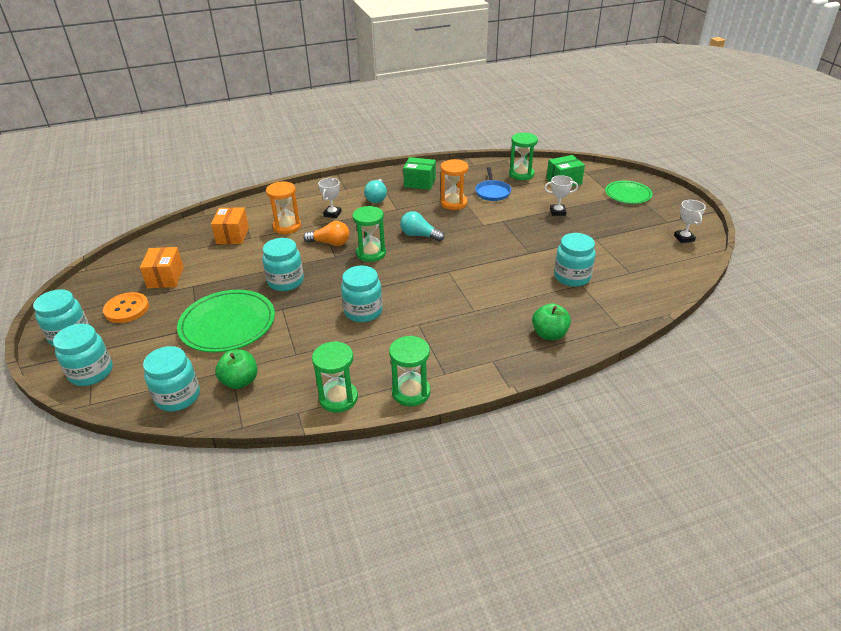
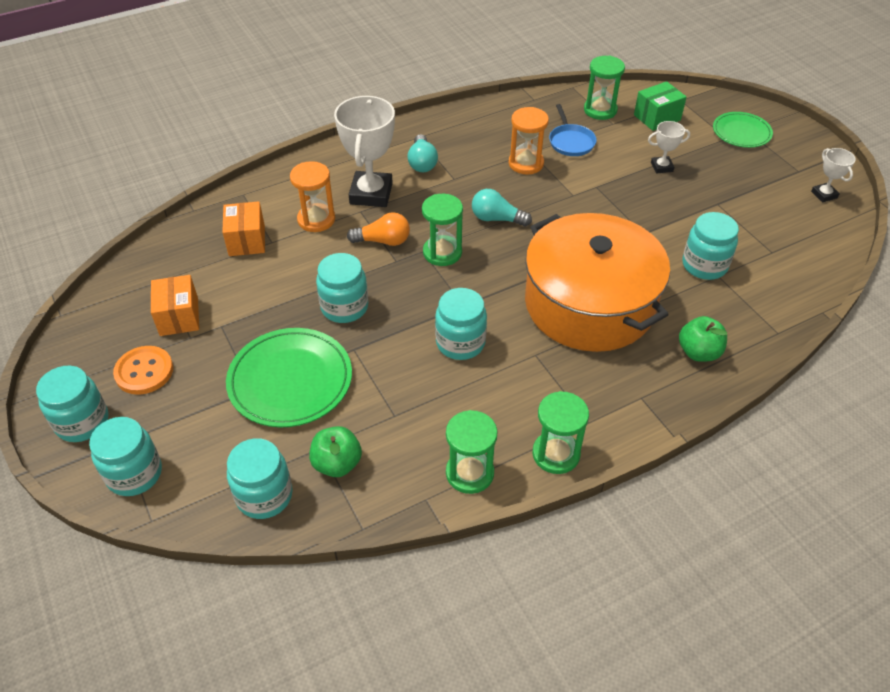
camera: 10 degrees left, 10 degrees up
(332, 214) = (371, 194): white trophy -> white trophy, size x2.02
(420, 183) = (472, 133): green box -> none
(472, 295) = (589, 304): none -> orange pot

